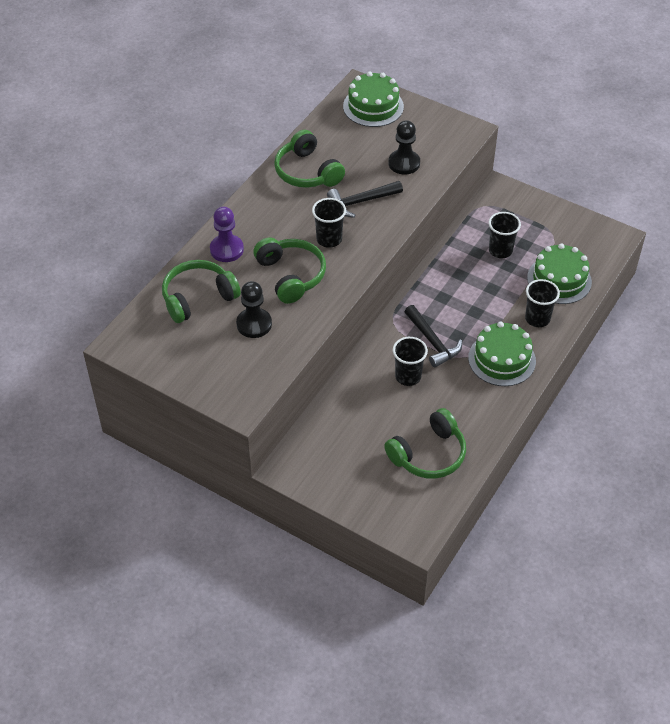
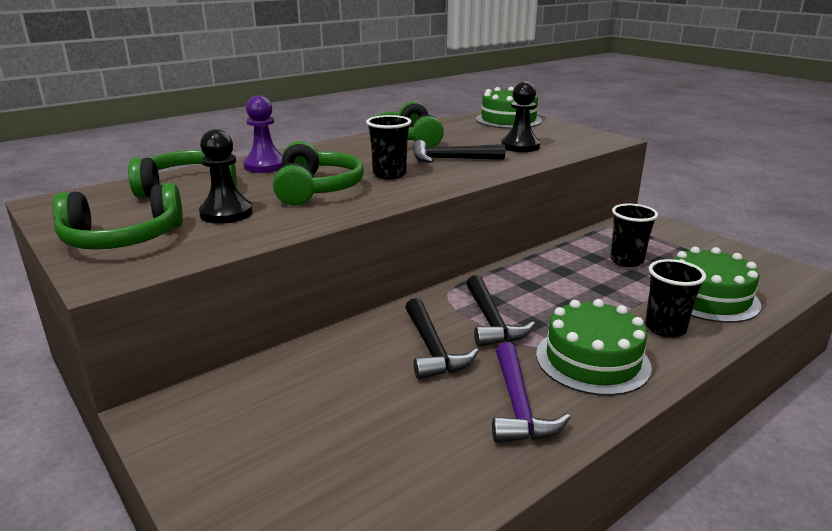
camera: 20 degrees right, 25 degrees down
(408, 376) = (432, 349): black cup -> black hammer
(428, 454) = (403, 456): green headphones -> green headphones (122, 239)
(472, 406) = (518, 406): none -> purple hammer

